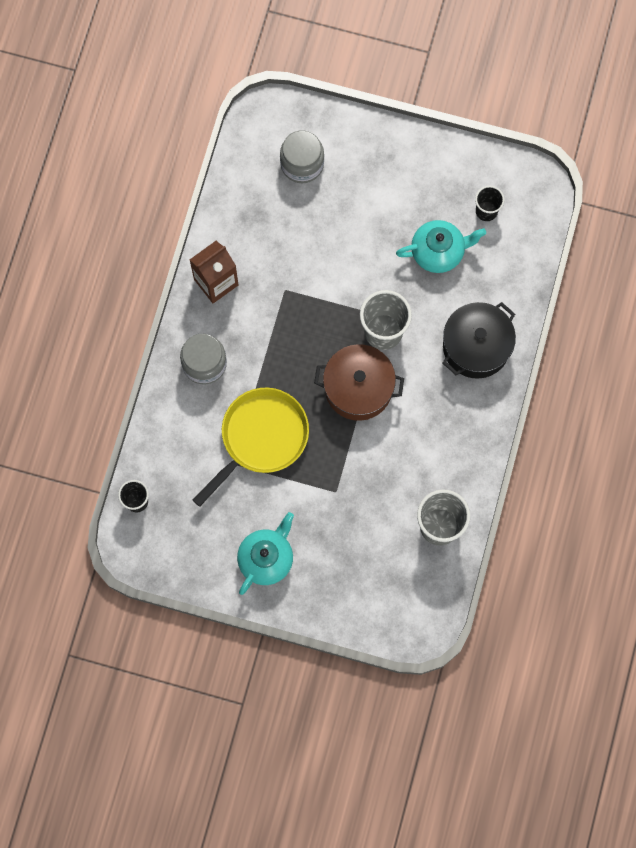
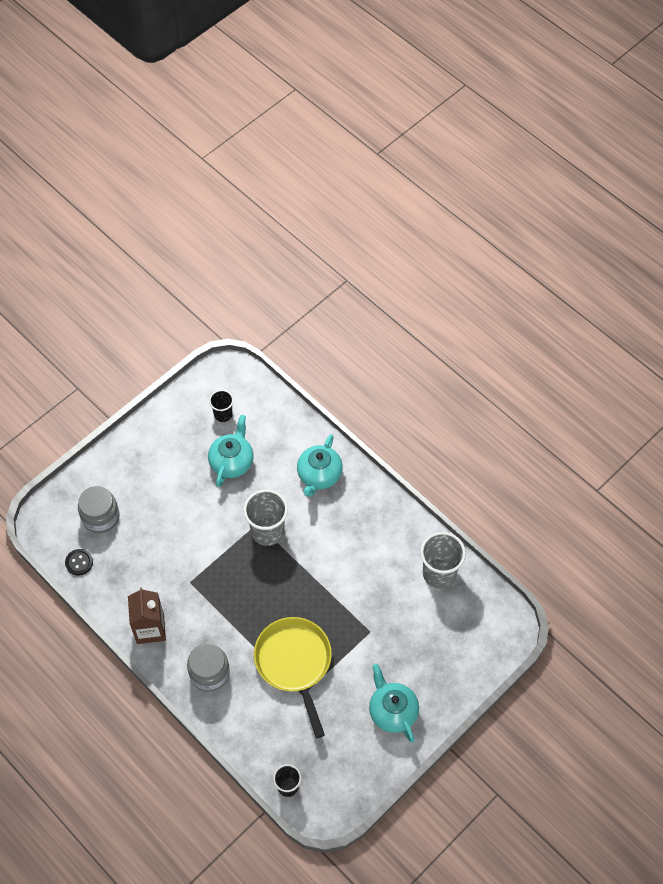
camera: 60 degrees left, 15 degrees down
(243, 174) = (79, 562): none -> black button
(358, 388) = (299, 572): brown pot -> none
(476, 346) = (319, 475): black pot -> turquoise teapot

